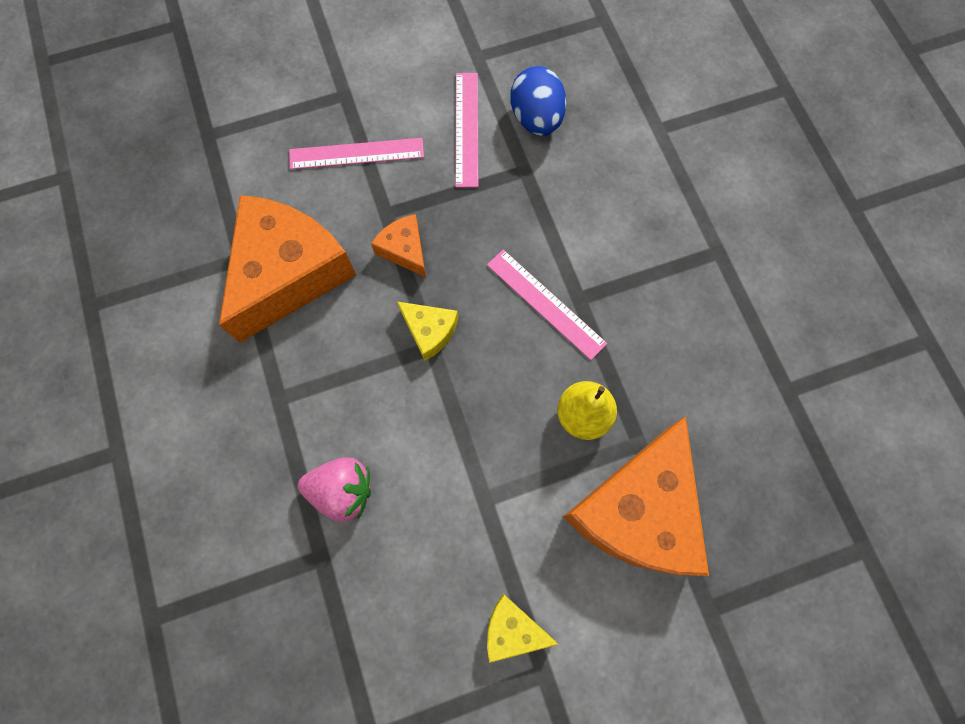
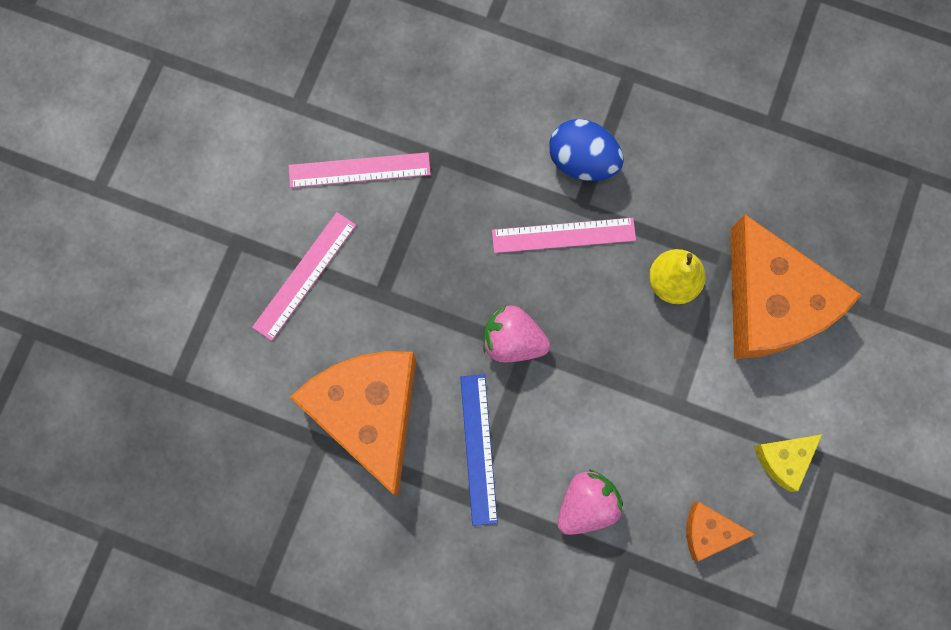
camera: 50 degrees left, 5 degrees up
(322, 372) = (478, 449): none -> blue ruler
(404, 250) = (426, 305): orange cheese -> orange cheese (708, 531)
(429, 331) = (513, 340): yellow cheese -> pink strawberry
(466, 129) = (359, 170): pink ruler -> pink ruler turned 45 degrees counterclockwise
(536, 119) = (399, 109): blue egg -> blue egg (582, 161)

